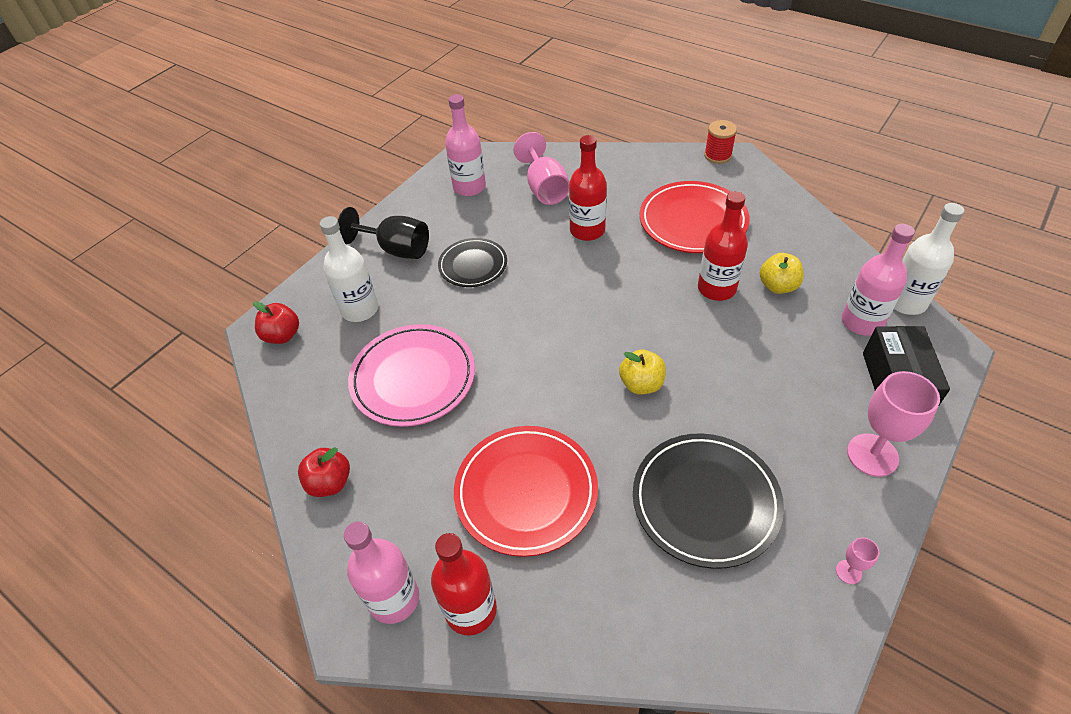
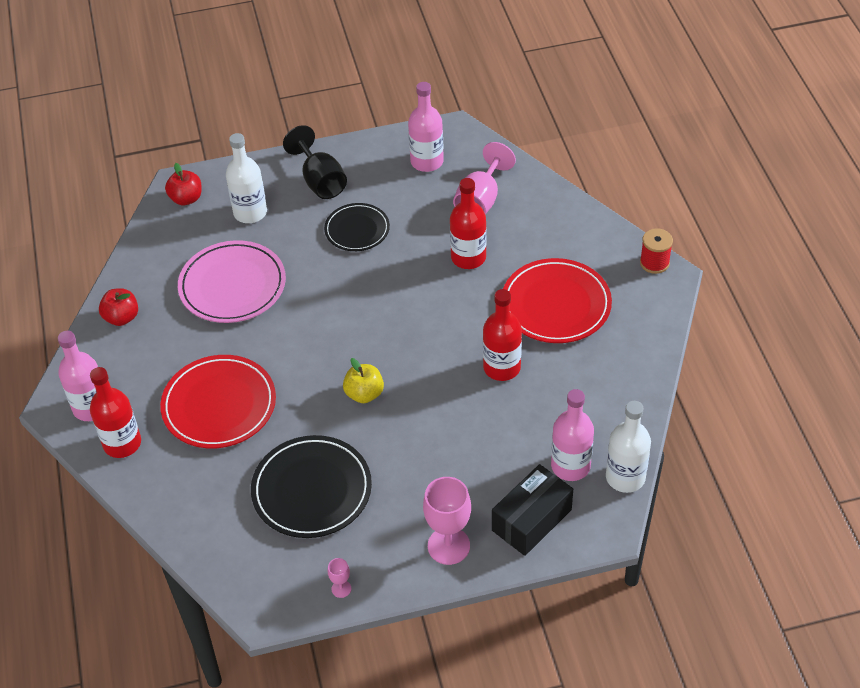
camera: 40 degrees right, 0 degrees up
(778, 286) = (548, 398): yellow apple -> none

